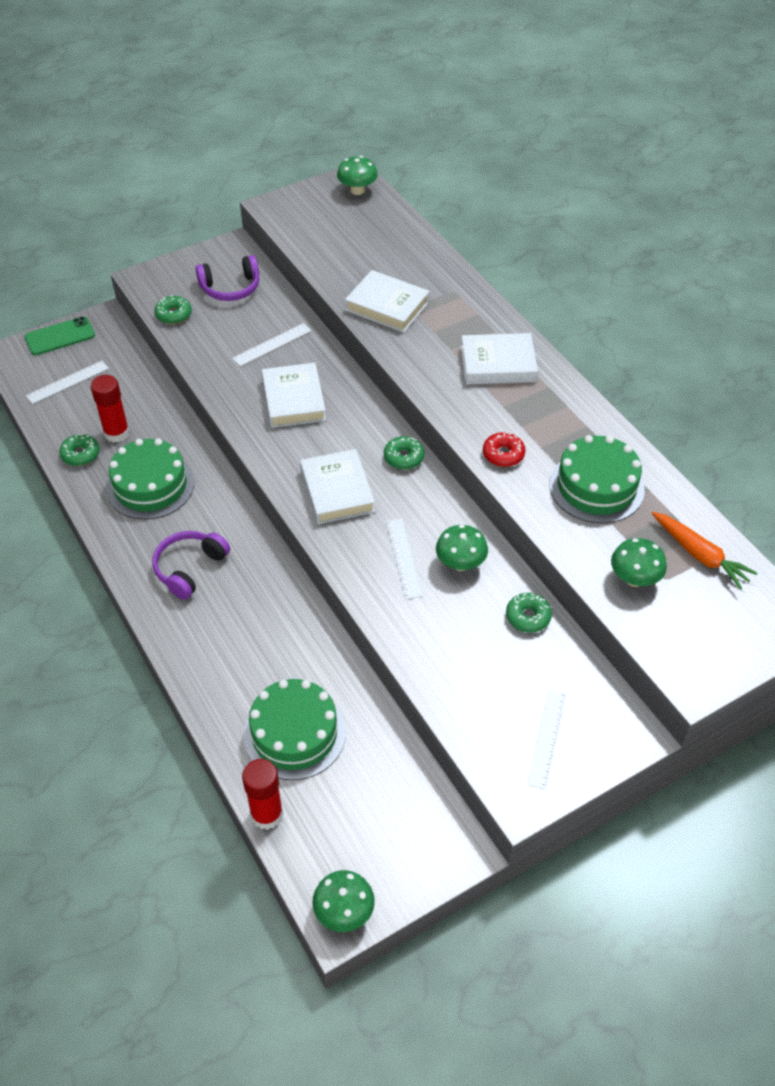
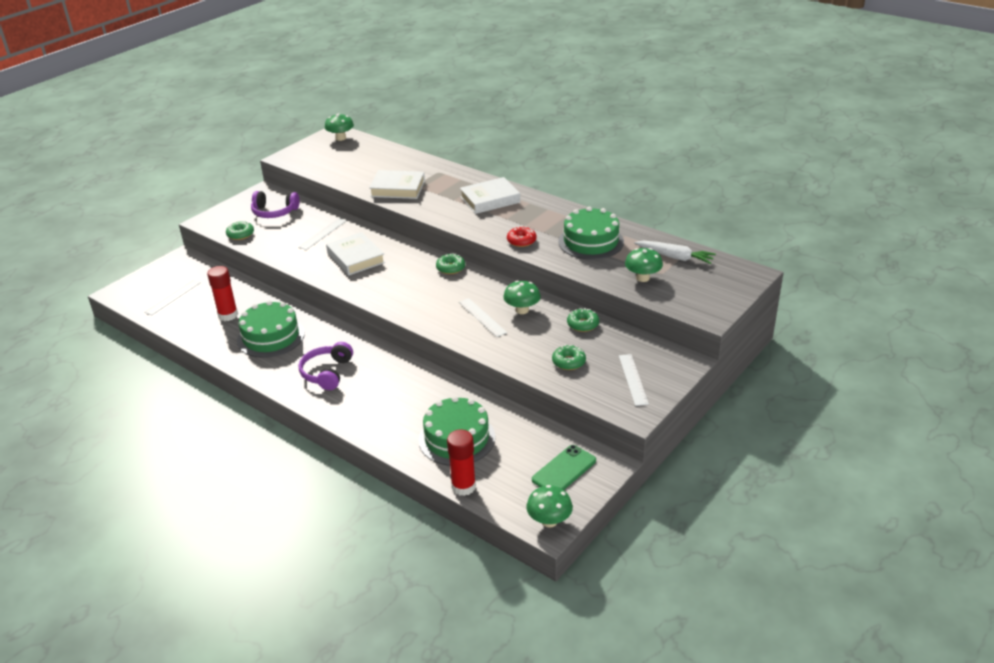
camera: 20 degrees left, 15 degrees down
(60, 336) = (152, 274): green phone -> green phone (564, 470)
(80, 454) = (206, 333): green donut -> green donut (568, 362)
(230, 288) = (274, 212): purple headphones -> purple headphones turned 45 degrees clockwise
(337, 491) = (415, 295): white book -> none
(700, 555) = (675, 257): orange carrot -> white carrot

